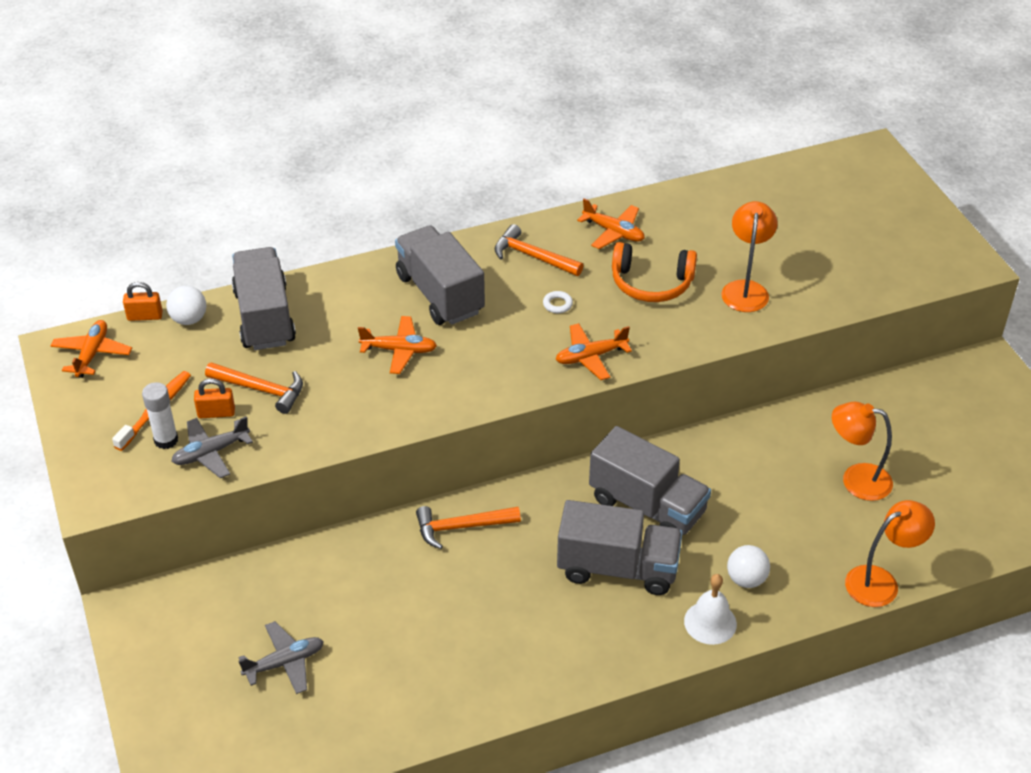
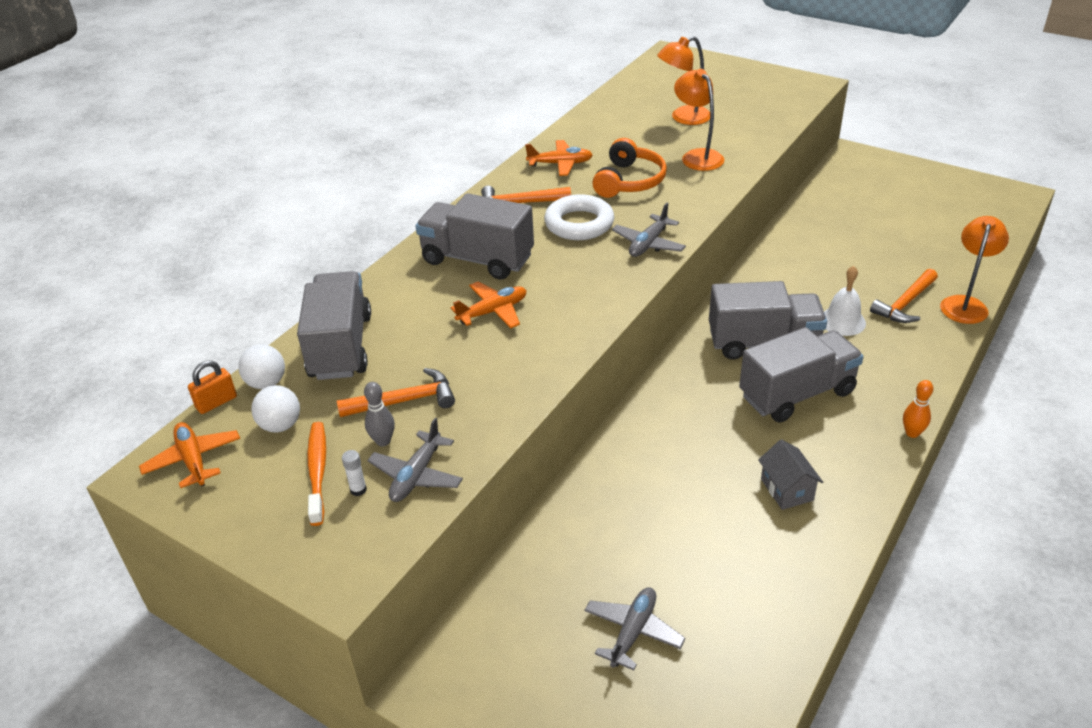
camera: 35 degrees left, 5 degrees down
(166, 440) = (358, 490): white glue stick -> white glue stick, size x0.58
(216, 413) = (383, 441): orange padlock -> grey bowling pin
(264, 317) = (340, 346): grey truck -> grey truck turned 45 degrees clockwise
(461, 527) = (649, 434): orange hammer -> orange hammer (905, 304)
(511, 638) = (787, 489): none -> grey house
(557, 304) = (579, 224): white ring -> white ring, size x2.44
(590, 357) = (648, 244): orange plane -> grey plane
(651, 283) = (629, 181): orange headphones -> orange headphones turned 45 degrees counterclockwise
(670, 660) = (912, 433): none -> orange bowling pin
(710, 622) = (903, 392): white bell -> white bell (842, 321)
(746, 579) = (887, 350): white ball -> white ball (280, 425)
(856, 480) = (869, 254): orange lamp -> orange lamp (683, 118)

